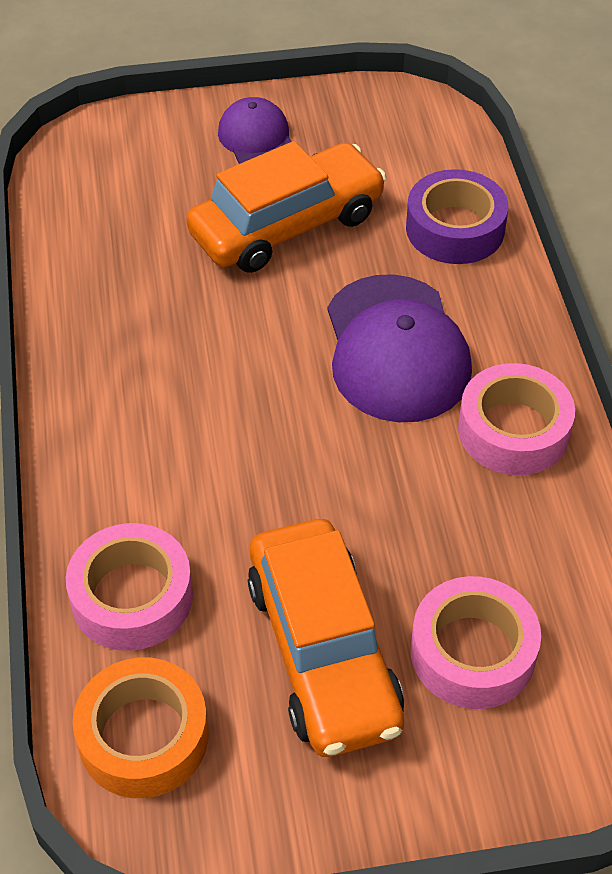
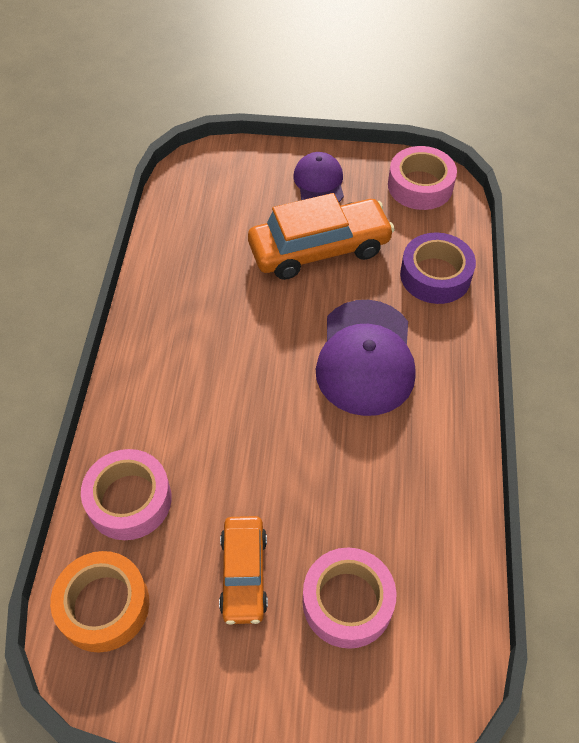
camera: 15 degrees right, 5 degrees up
(323, 651) = (244, 574): orange car -> orange car, size x0.60
(513, 430) = (429, 438): pink tape -> pink tape (420, 186)

